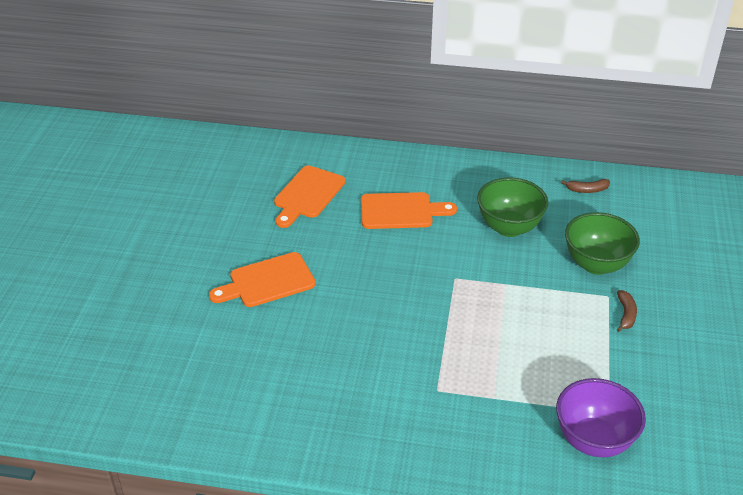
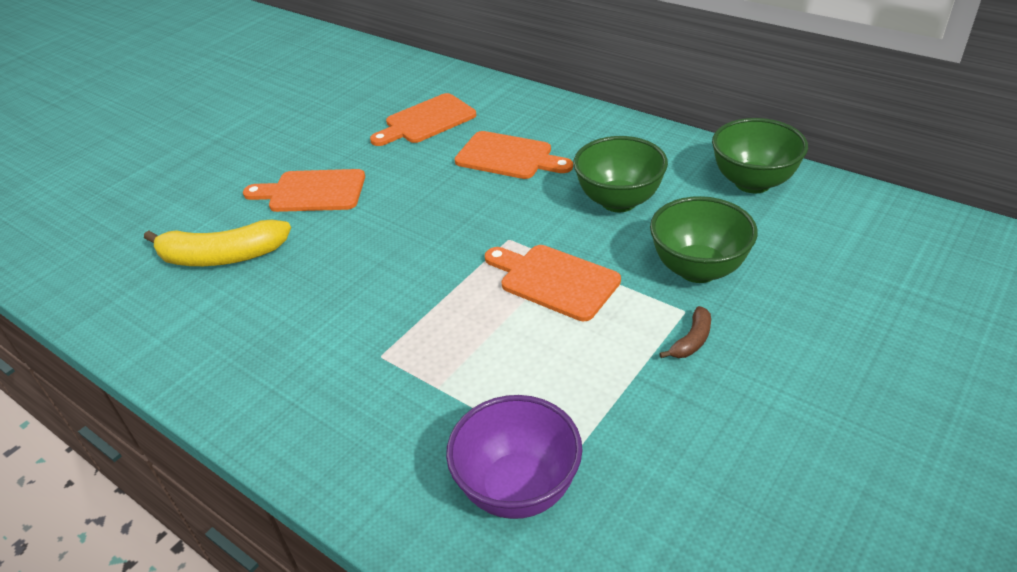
camera: 30 degrees right, 0 degrees up
(244, 356) = (222, 257): none -> yellow banana
(511, 300) = (554, 280): none -> orange cutting board
(587, 190) = (752, 183): brown banana -> green bowl

